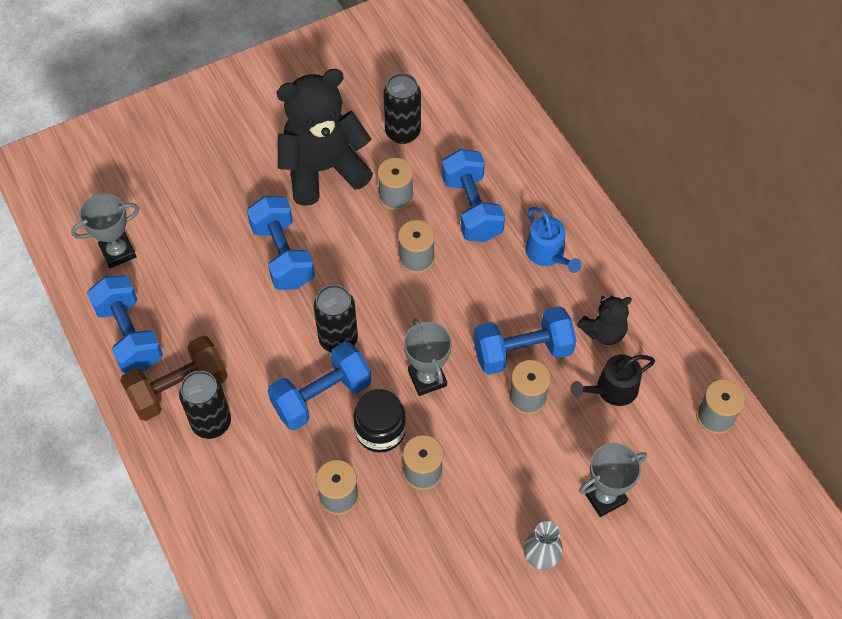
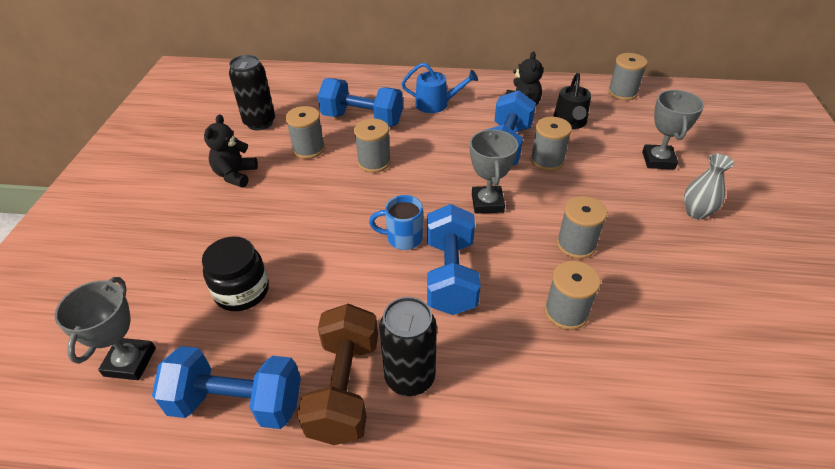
camera: 55 degrees left, 15 degrees down
(282, 255) = (283, 235): blue dumbbell -> none
(323, 169) = (235, 175): black teddy bear -> black teddy bear, size x0.49
(338, 339) = (403, 238): black can -> blue mug
(380, 430) = (515, 252): black jar -> black jar (242, 291)
(427, 378) = (487, 203): grey trophy -> grey trophy turned 75 degrees clockwise

